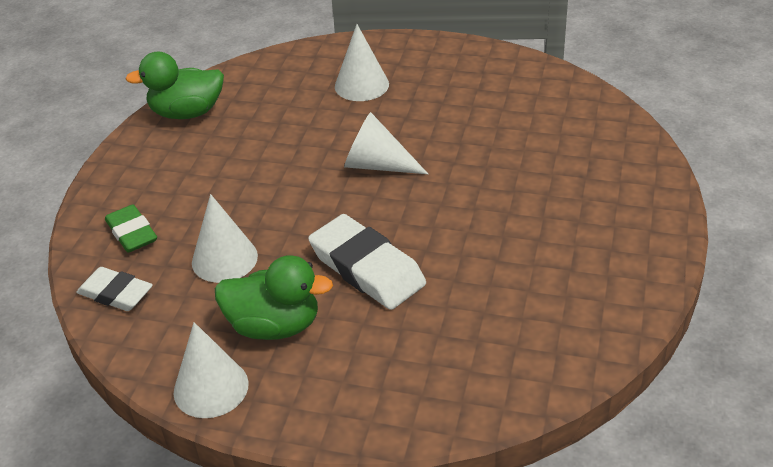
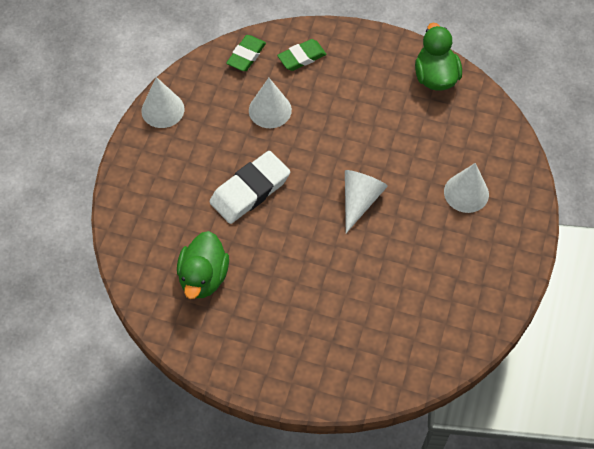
camera: 90 degrees right, 20 degrees up
(116, 294) = (246, 55): white eraser -> green eraser
(275, 326) = (206, 139): green duck -> green duck (203, 277)

